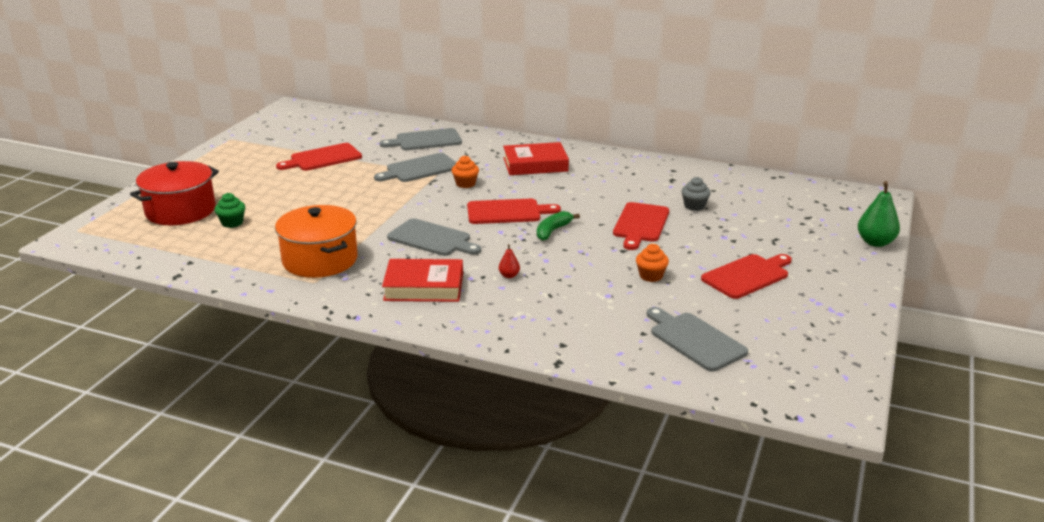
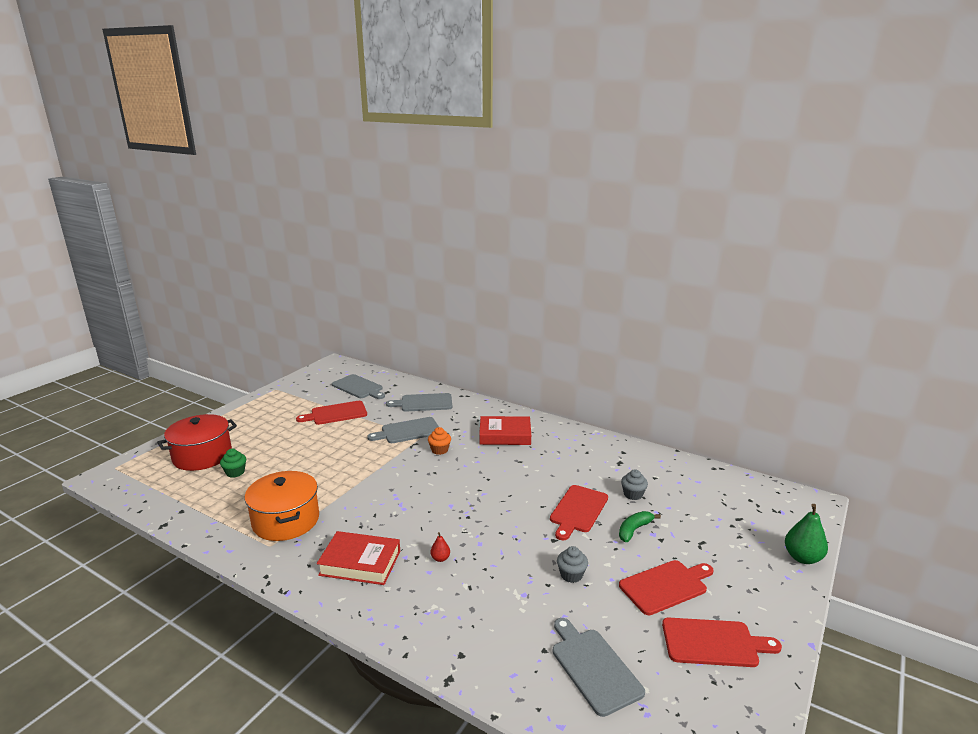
camera: 10 degrees right, 5 degrees down
(432, 239) = (389, 507): grey cutting board -> grey cutting board (359, 387)
(507, 212) = (464, 484): red cutting board -> red cutting board (714, 643)
(553, 231) = (496, 510): green banana -> green banana (634, 530)
(651, 276) = (571, 575): orange cupcake -> grey cupcake

